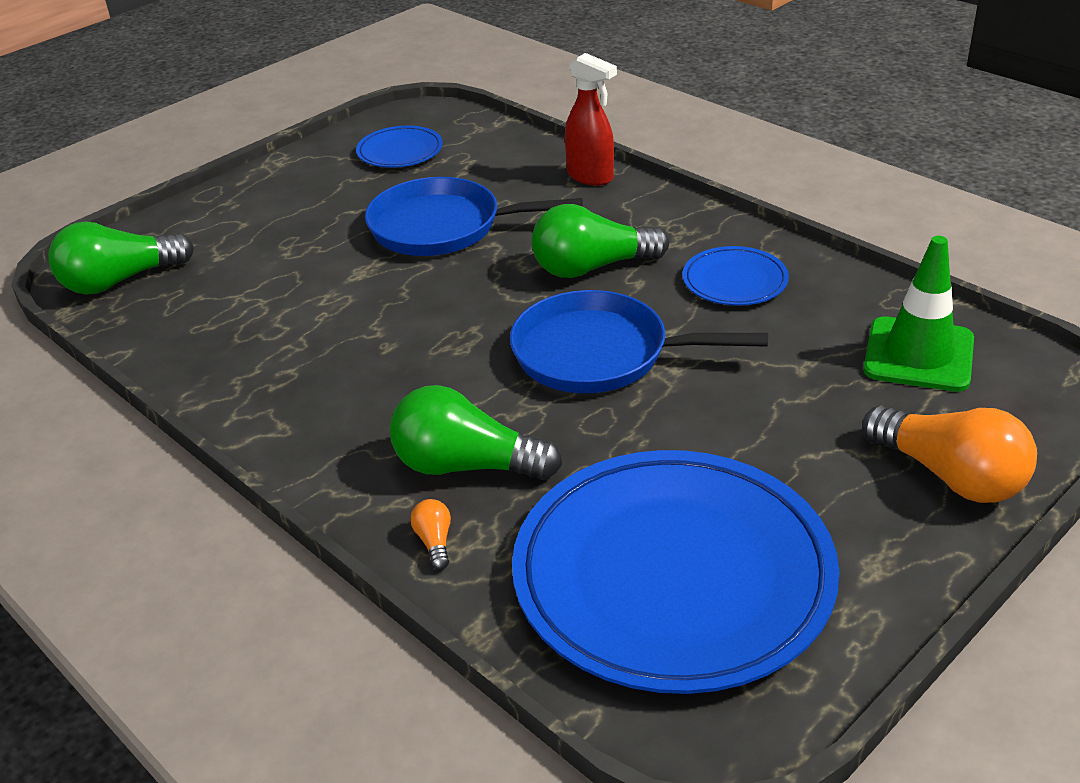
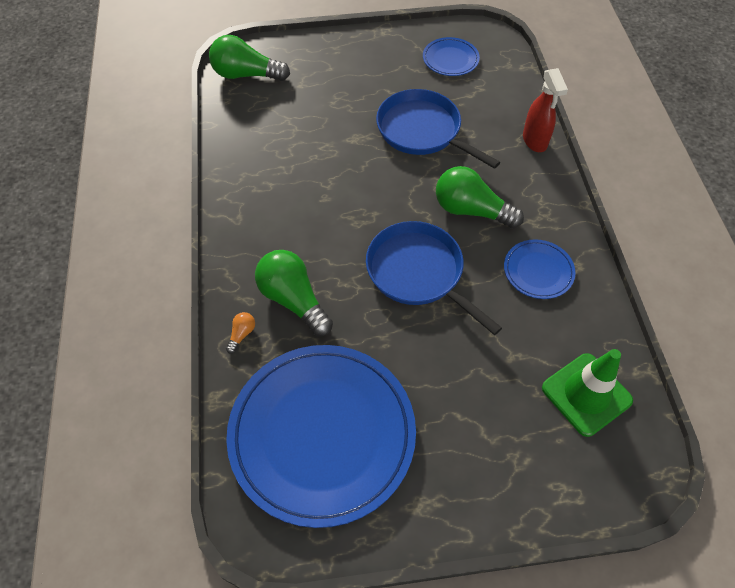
camera: 35 degrees right, 20 degrees up
(950, 476) = (515, 484): orange light bulb -> none

